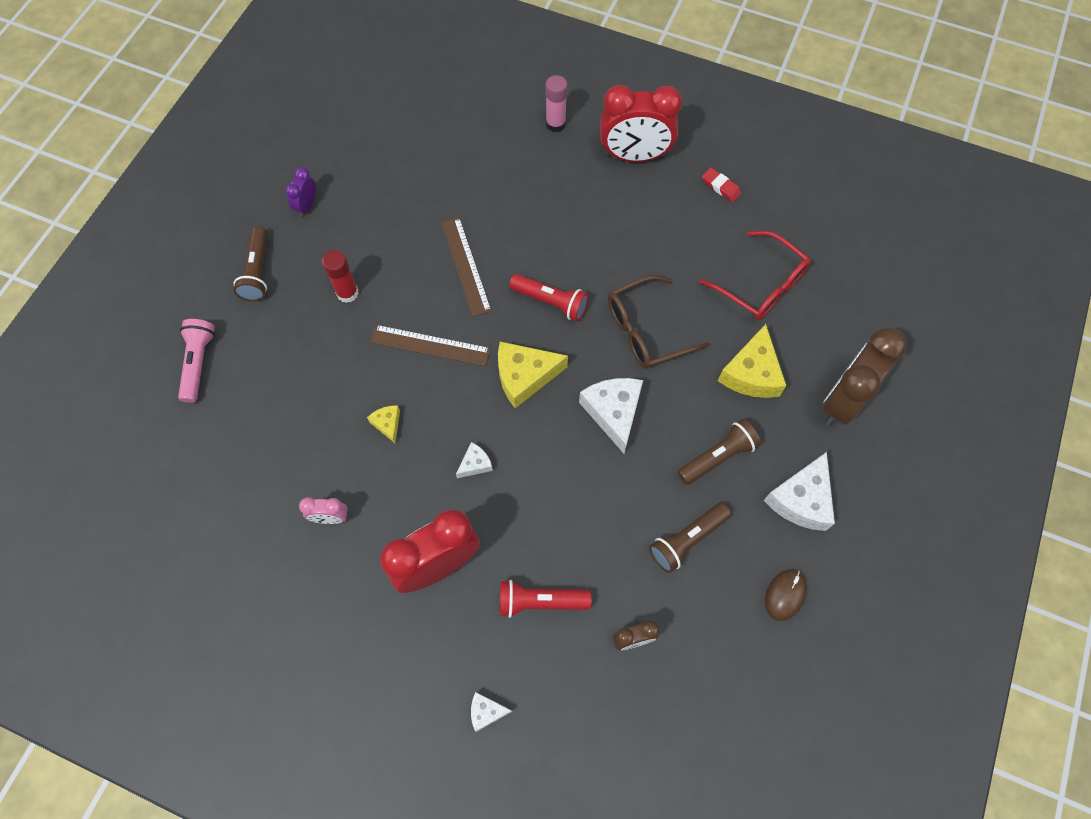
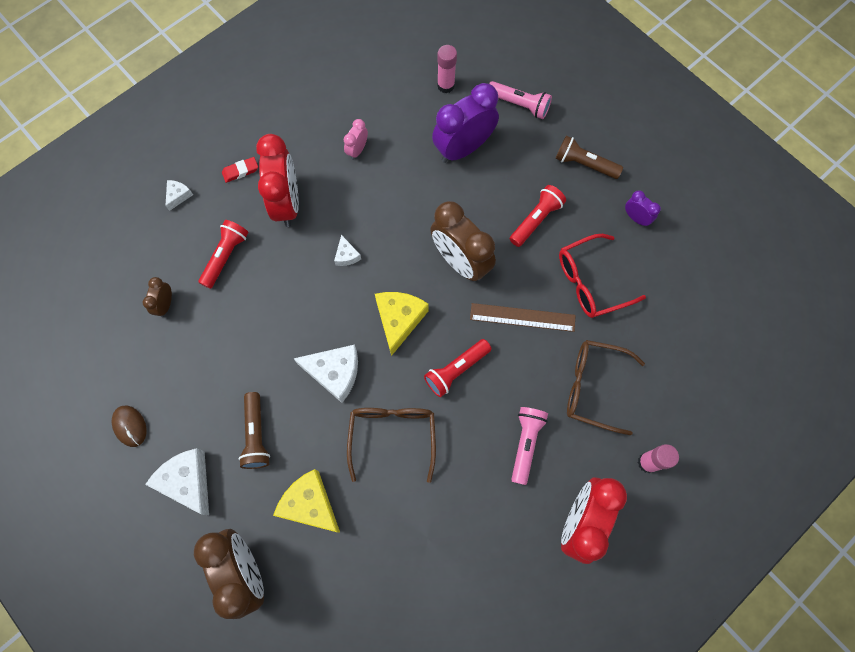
camera: 115 degrees right, 5 degrees up
(197, 456) = (445, 85): none -> pink glue stick
(283, 400) = (463, 148): none -> purple clock
(347, 293) = (536, 220): red glue stick -> red flashlight
(387, 424) = (409, 209): yellow cheese -> none
(430, 345) = (460, 262): brown ruler -> brown clock
(507, 184) = (594, 387): none -> brown glasses
(590, 218) = (525, 443): none -> pink flashlight
(687, 540) = (208, 376): brown flashlight -> none
(720, 187) = (509, 588): red eraser -> red eraser (240, 171)
(760, 285) = (388, 564): red glasses -> red glasses (591, 282)

